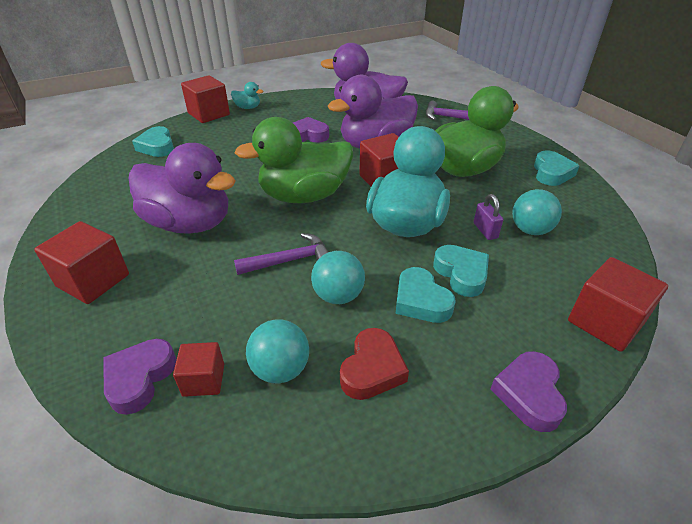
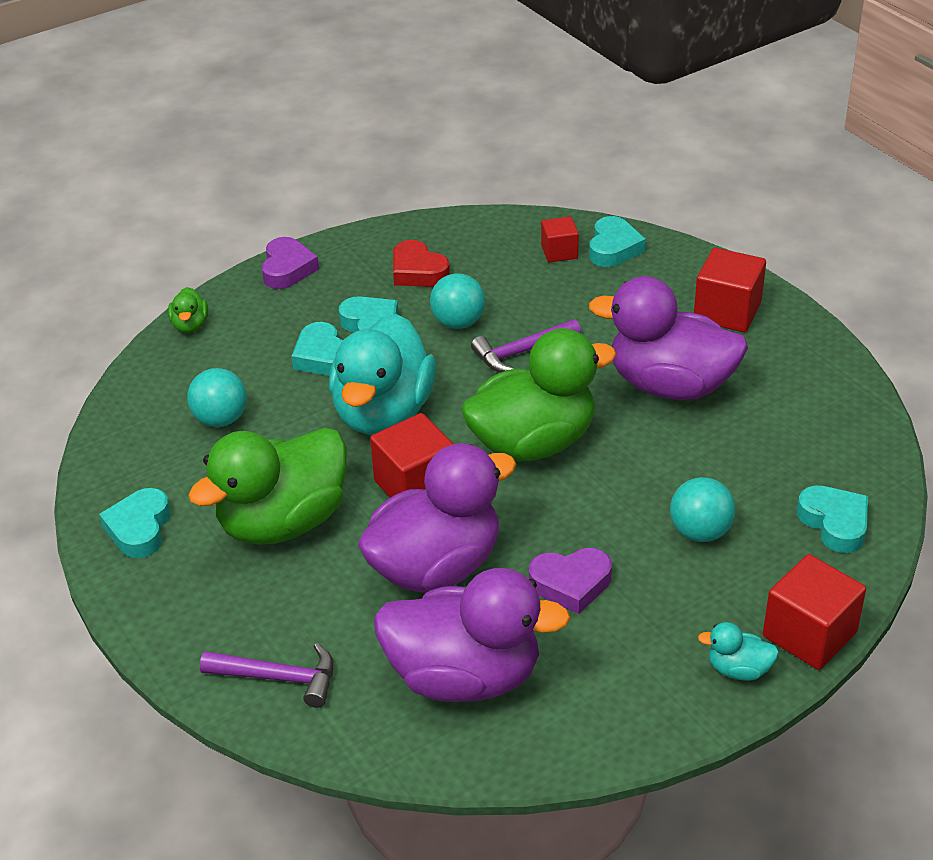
camera: 175 degrees right, 0 degrees up
(140, 378) = (613, 248): purple heart -> turquoise heart
(280, 369) = (497, 264): turquoise ball -> turquoise ball (700, 532)
(372, 369) = (418, 271): red heart -> red heart turned 60 degrees counterclockwise
(485, 231) = (281, 413): purple padlock -> none
(605, 322) = (190, 325): red cube -> green duck

